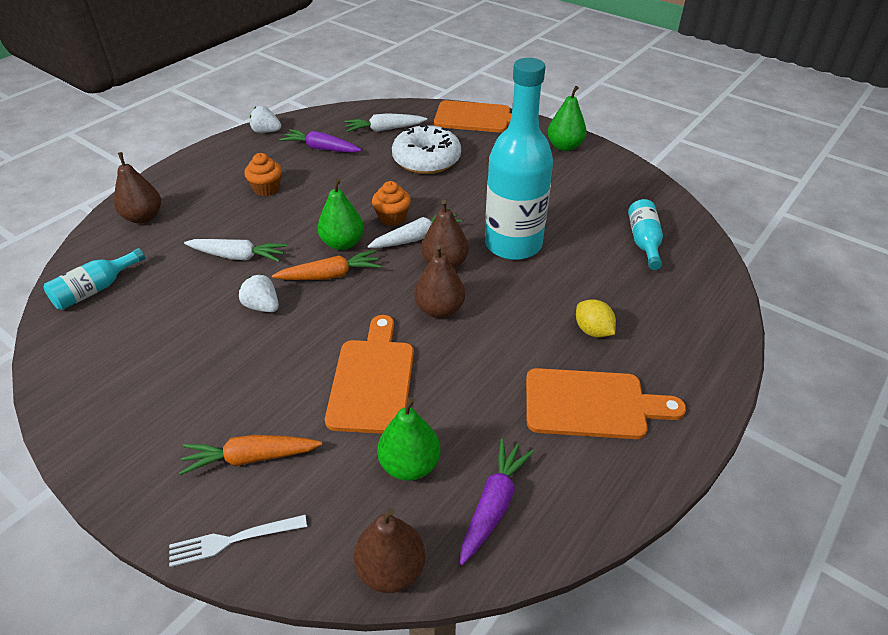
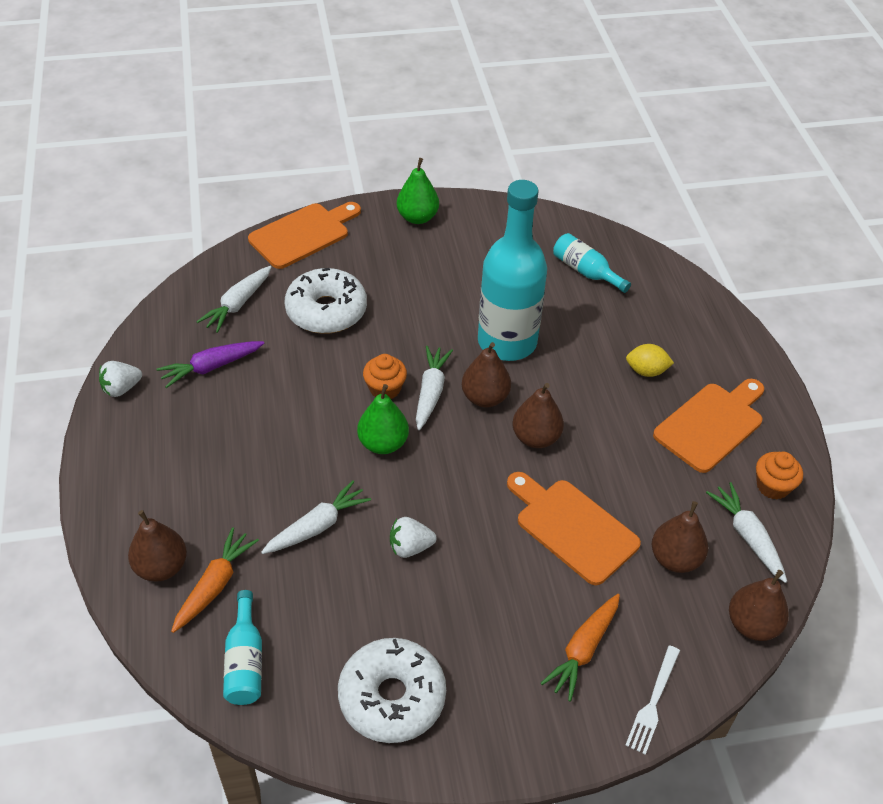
camera: 50 degrees left, 5 degrees up
(116, 373) = (392, 697): none -> white donut
(266, 188) = (230, 446): orange cupcake -> orange cupcake (772, 486)
(329, 275) = (418, 478): orange carrot -> orange carrot (214, 585)
(410, 465) = (675, 559): green pear -> brown pear
(493, 505) = (747, 537): purple carrot -> white carrot

